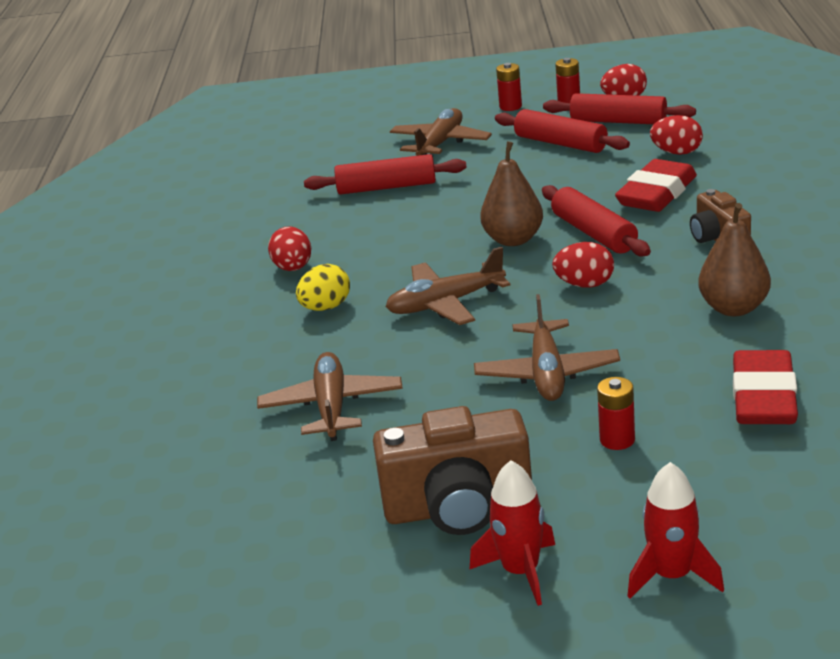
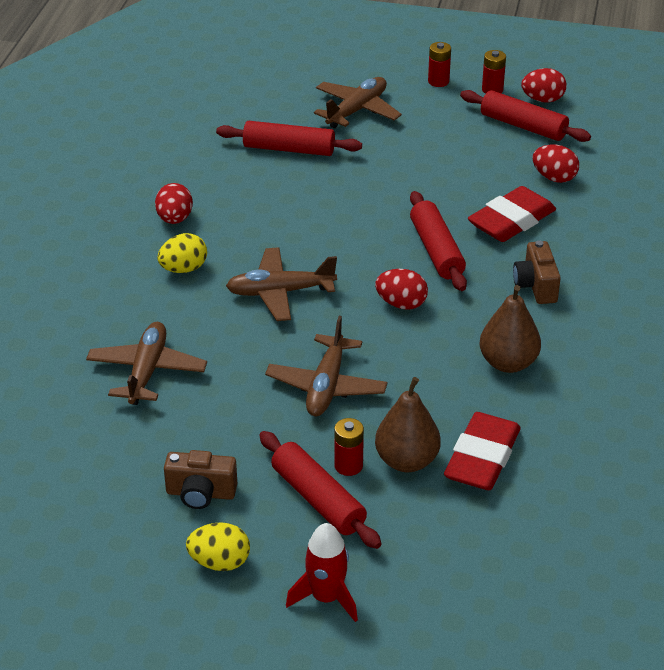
camera: 10 degrees right, 10 degrees up
(459, 508) = (201, 493): brown camera -> brown camera, size x0.58
(513, 240) = (367, 238): brown pear -> brown pear (407, 461)
(521, 572) = (220, 562): red rocket -> yellow egg
(560, 143) = (460, 139): red rolling pin -> red rolling pin (318, 499)

